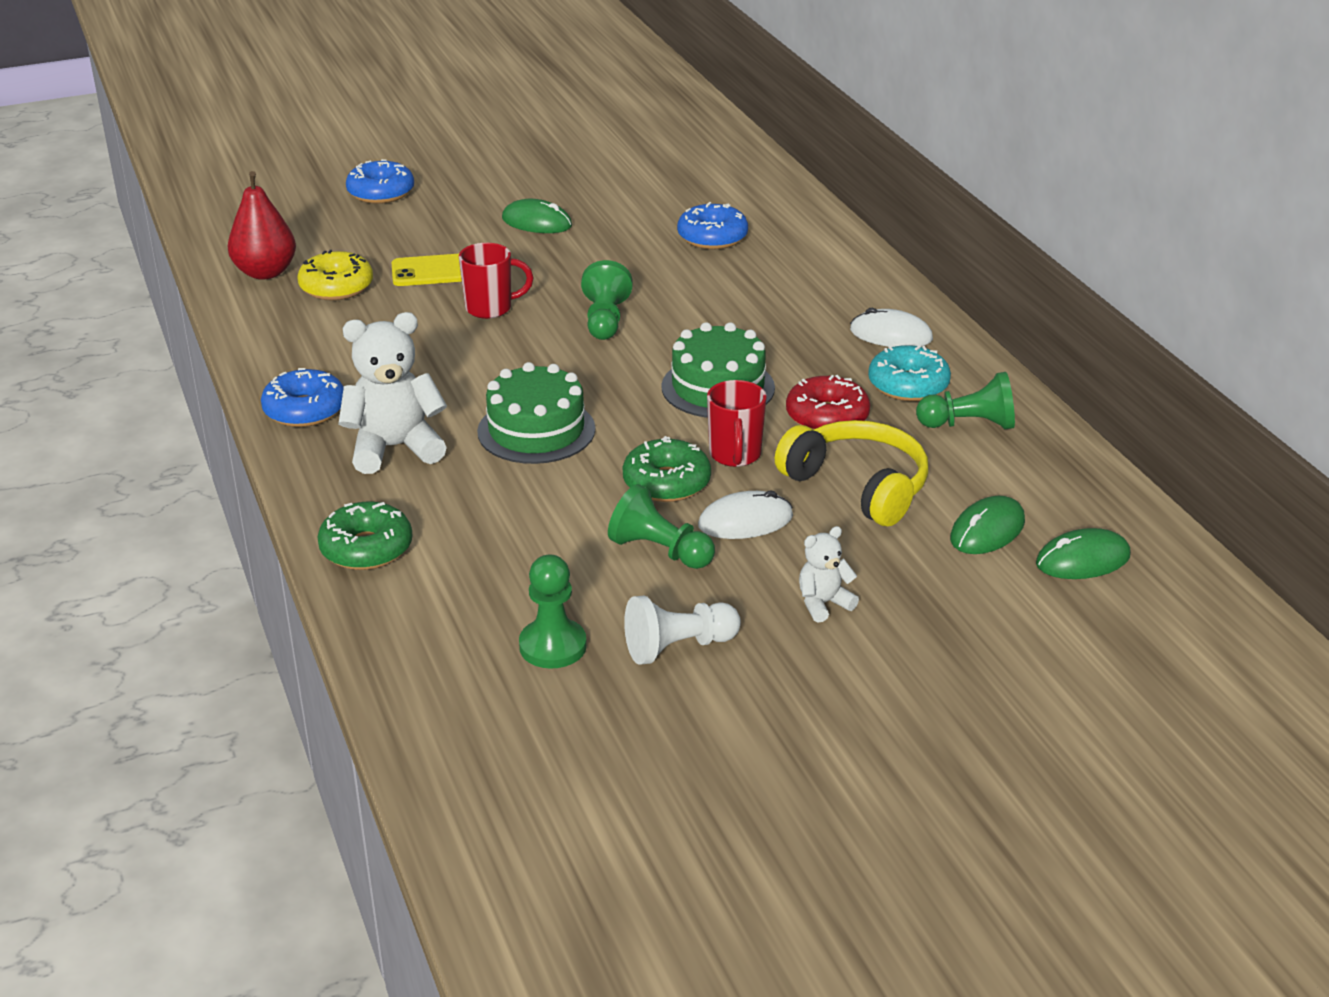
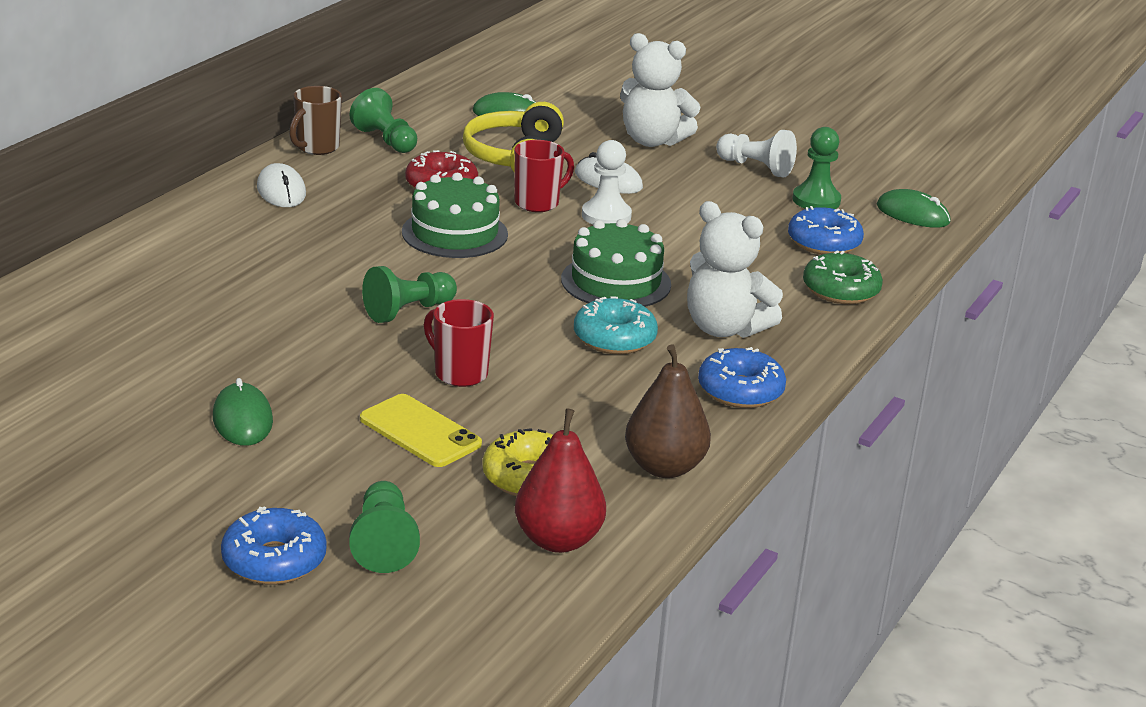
camera: 130 degrees left, 5 degrees down
(272, 337) = (664, 467): none -> brown pear
(660, 551) = (681, 197): green pawn -> green pawn (383, 543)
(666, 483) = (606, 216): green donut -> white pawn
(712, 237) = (174, 311): blue donut -> blue donut (824, 243)
(823, 603) = (652, 141): white teddy bear -> white teddy bear, size x1.91
(908, 385) = (356, 169): turquoise donut -> turquoise donut (614, 338)
(979, 381) = (316, 148): none -> brown mug
(1083, 560) = (500, 87): green mouse -> green mouse (913, 214)

